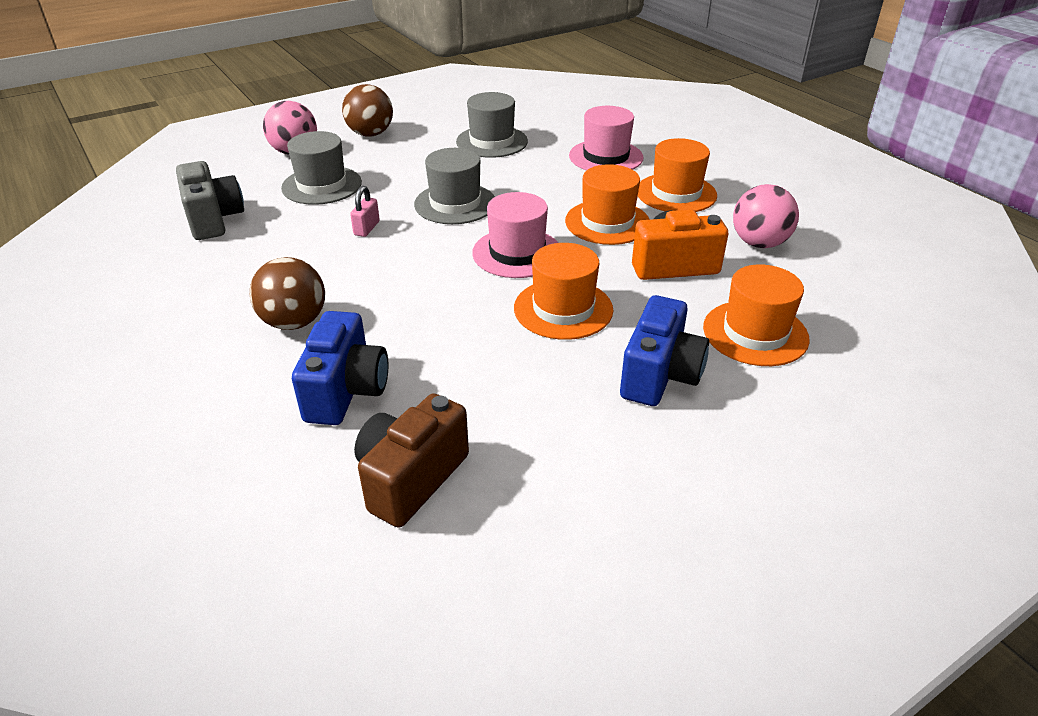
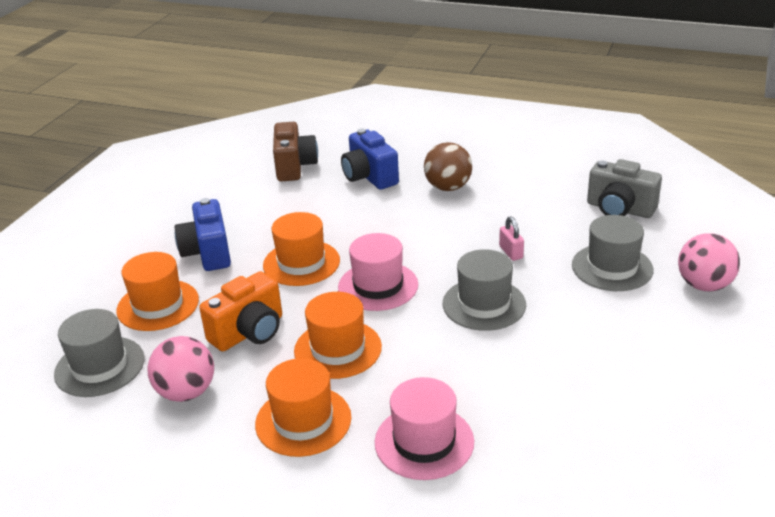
camera: 145 degrees right, 5 degrees down
(370, 134) = (693, 342): brown ball -> none
(492, 142) = (568, 398): grey hat -> grey hat (100, 366)

